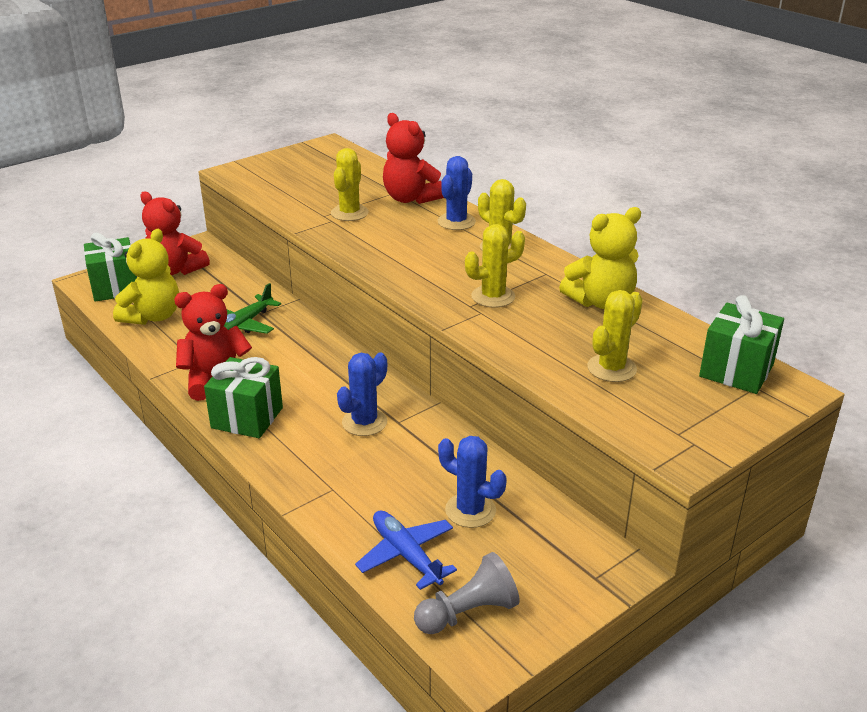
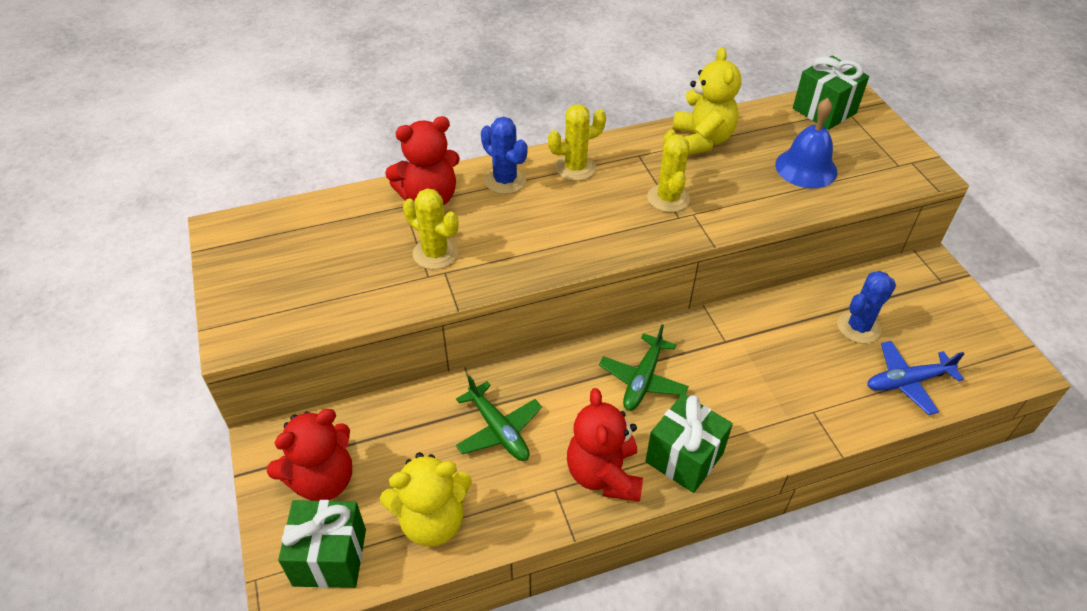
camera: 70 degrees left, 15 degrees up
(152, 316) = (432, 520): yellow teddy bear -> yellow teddy bear turned 120 degrees clockwise
(325, 382) = (643, 380): none -> green plane
(364, 422) = (719, 365): blue cactus -> none
(468, 613) = (974, 362): grey pawn -> none
(611, 368) = (806, 168): yellow cactus -> blue bell

